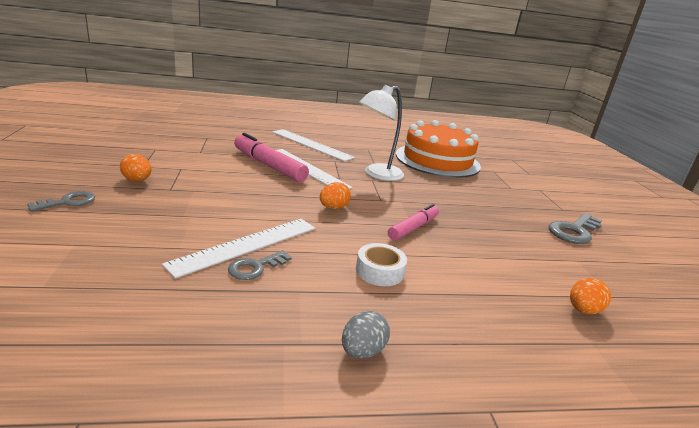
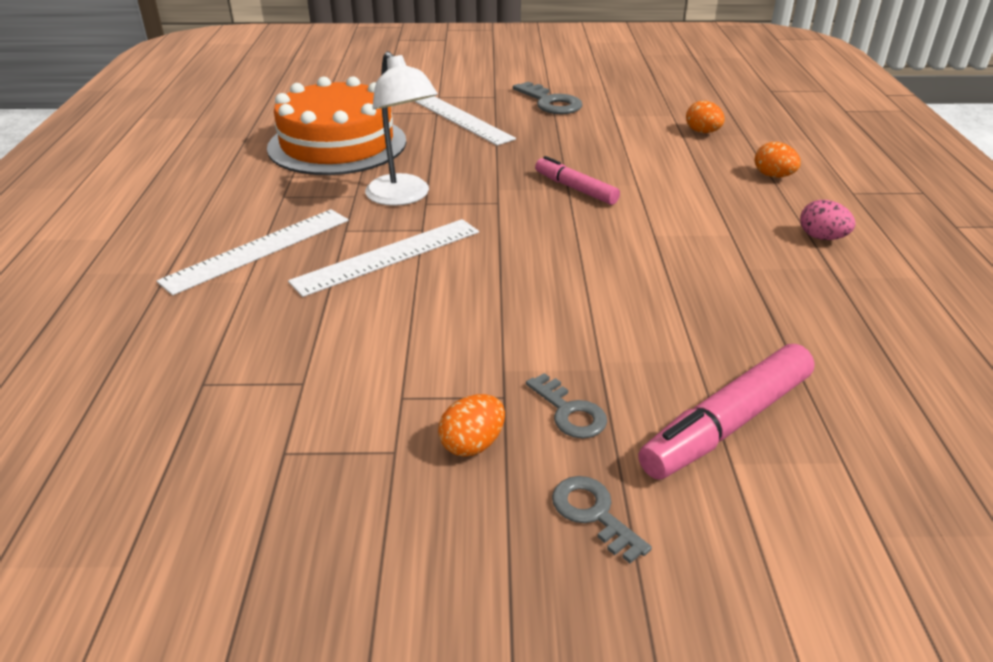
camera: 80 degrees left, 10 degrees up
(246, 245) = (668, 306): white ruler -> white ruler (460, 118)
(255, 267) = (717, 297): grey key -> grey key (570, 412)
(269, 165) = (376, 295): pink marker -> pink marker (726, 424)
(333, 208) = (535, 239): orange egg -> orange egg (773, 176)
(362, 351) = (821, 237): grey egg -> pink egg
(379, 271) = (686, 218): white tape -> none

